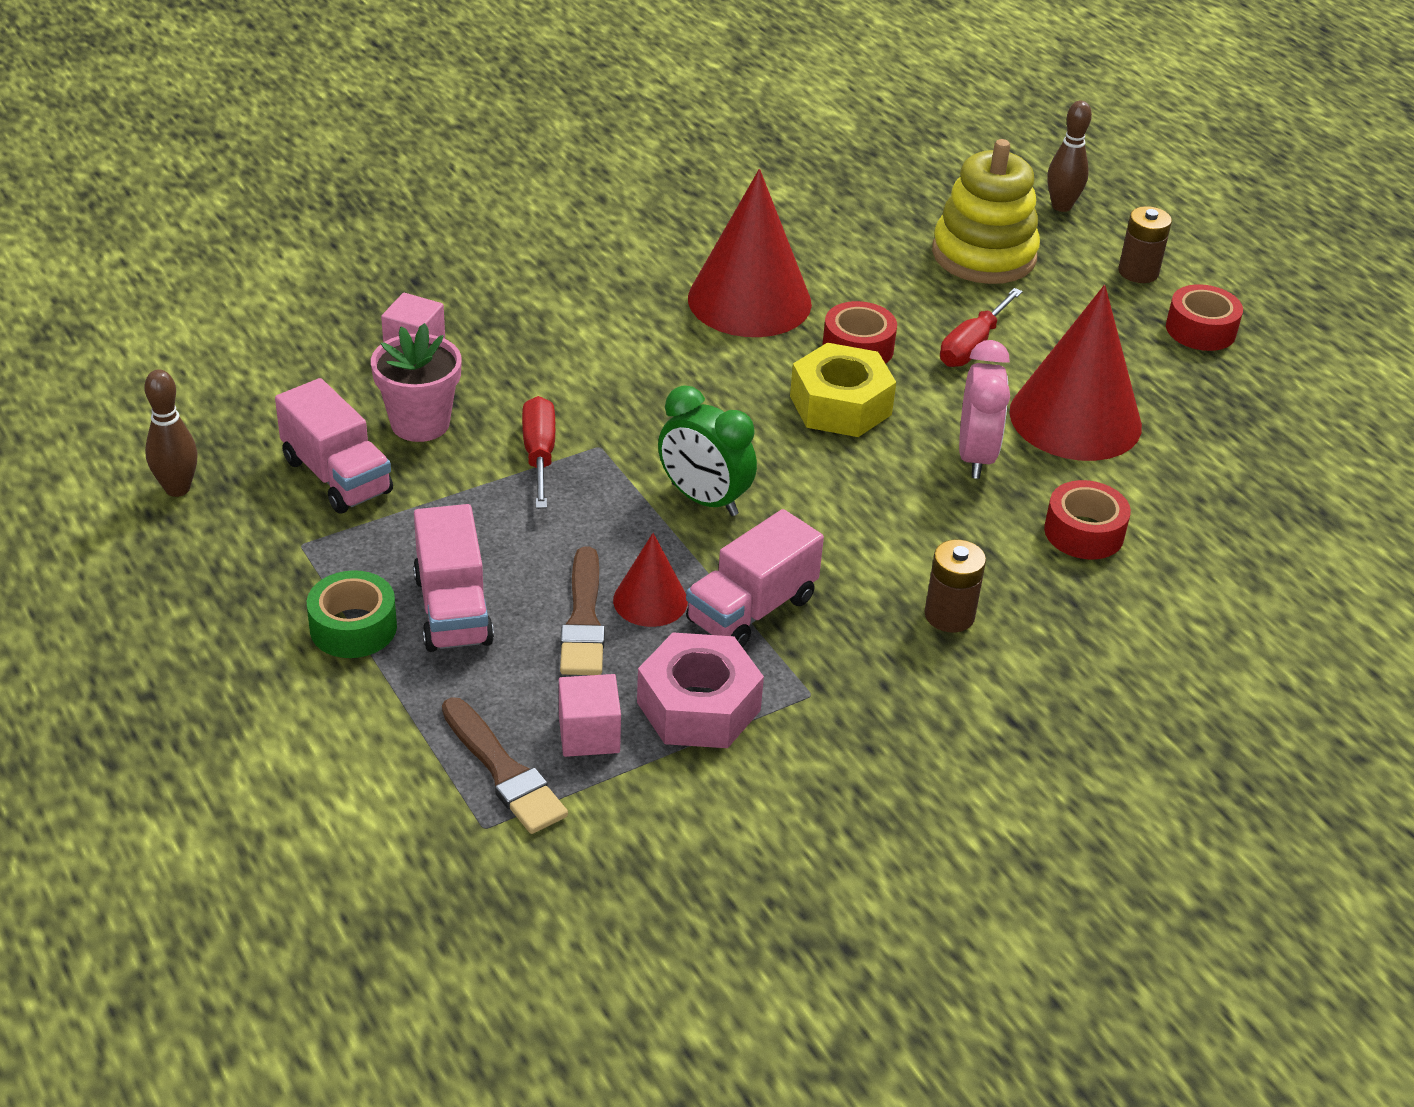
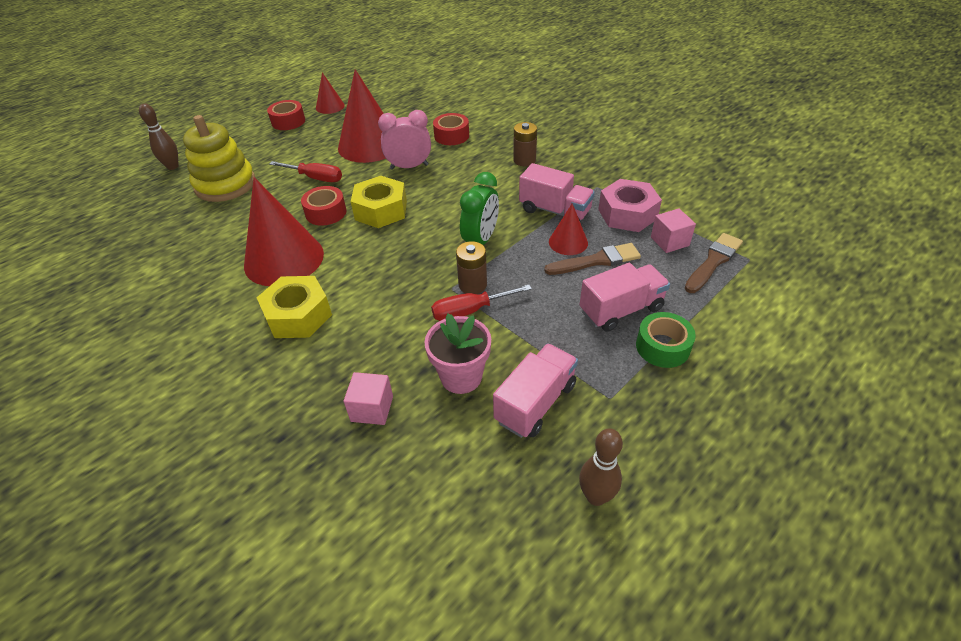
camera: 100 degrees left, 5 degrees up
(616, 305) = (298, 315): none -> yellow nut
(1138, 272) = (239, 140): brown battery -> brown battery (472, 285)
(1258, 386) = (330, 106): none -> red cone

